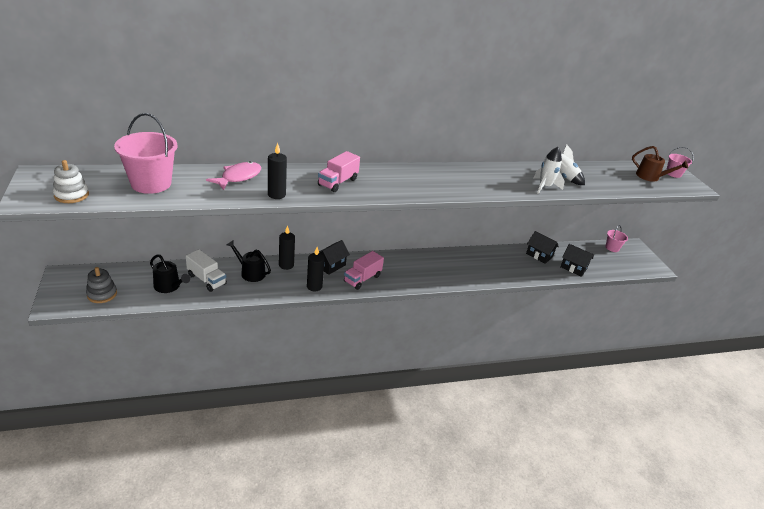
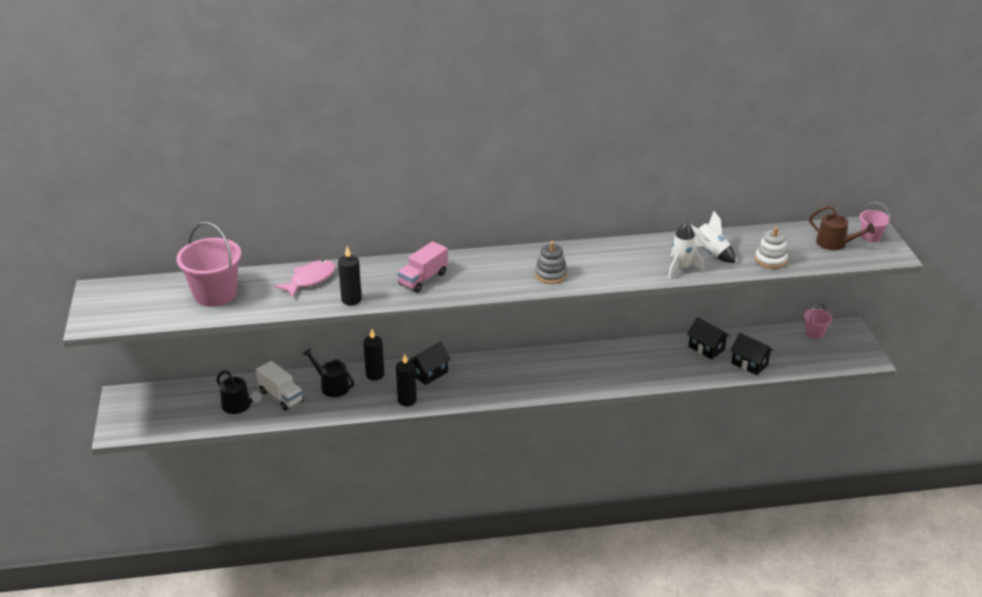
camera: 10 degrees right, 0 degrees up
(71, 195) = (135, 313): white stacking toy -> white stacking toy (770, 260)
(102, 294) = (166, 417): grey stacking toy -> grey stacking toy (550, 275)
(362, 279) = (467, 389): pink truck -> none

